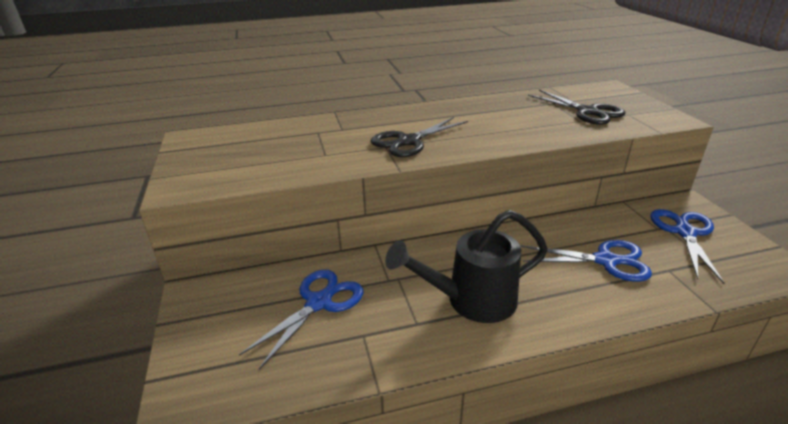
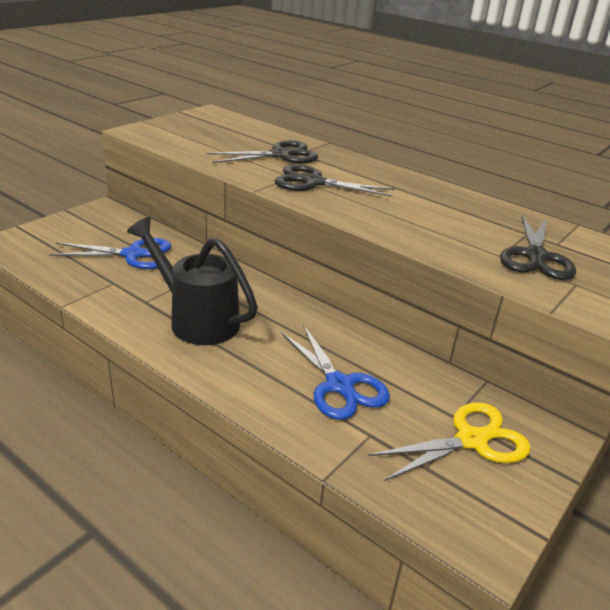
camera: 50 degrees right, 0 degrees up
(337, 137) = (280, 155): none -> black scissors
(685, 233) = (471, 440): blue scissors -> yellow scissors

